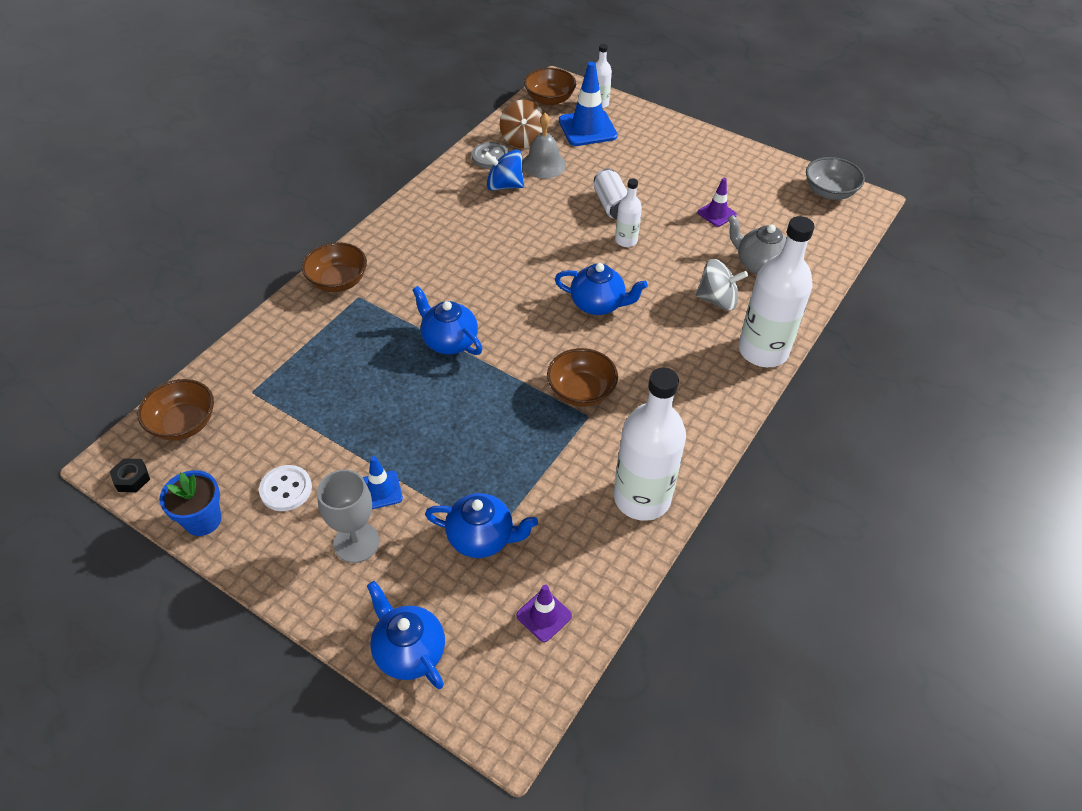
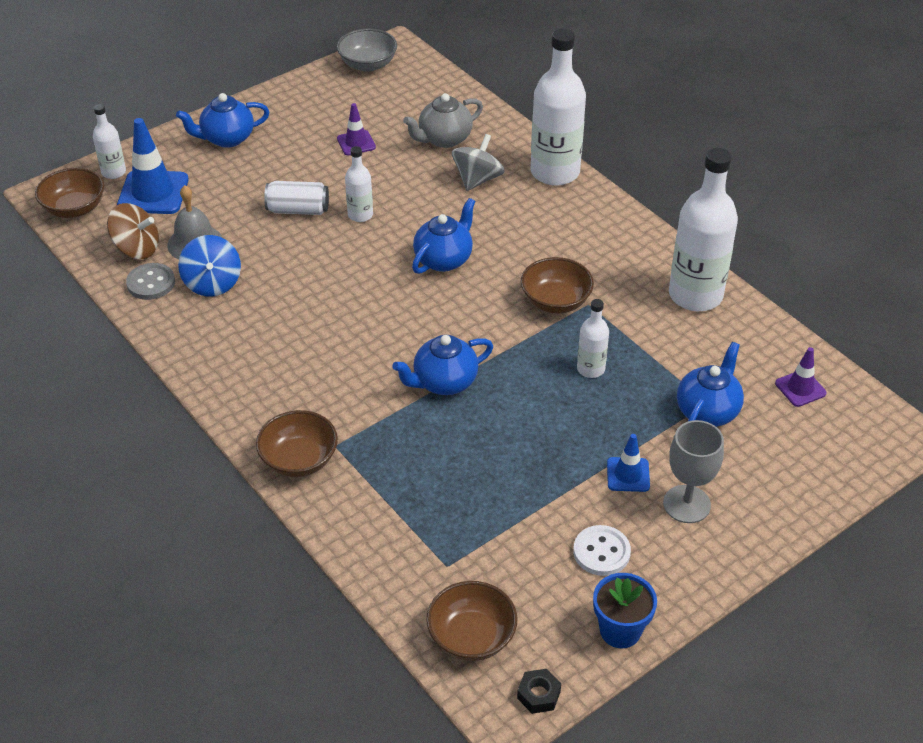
camera: 70 degrees left, 5 degrees down
(409, 651) = (816, 486): blue teapot -> blue teapot (227, 138)
(503, 435) = (590, 369): none -> white bottle
(504, 185) = (212, 283): blue spinning top -> blue spinning top turned 45 degrees counterclockwise

